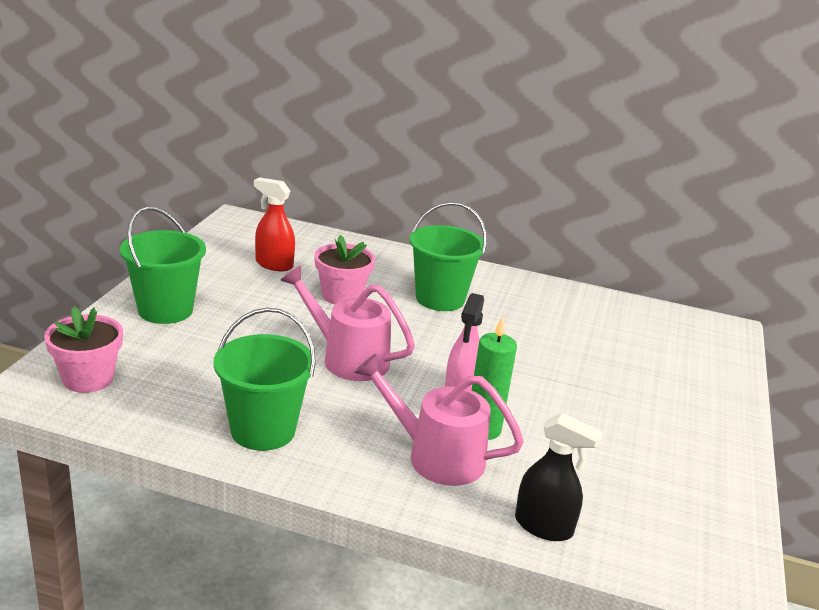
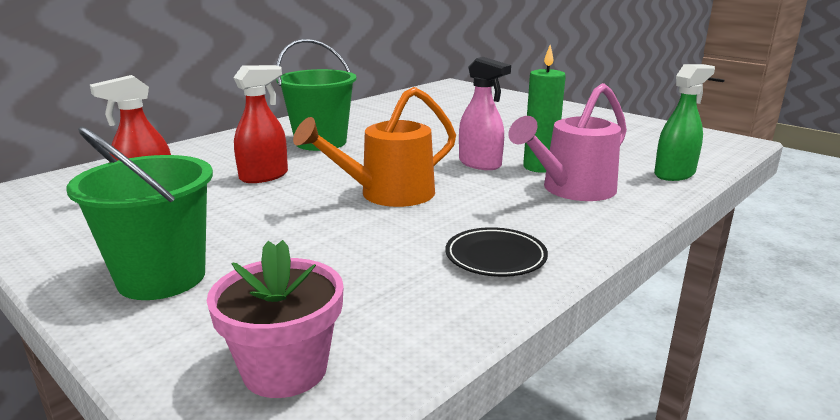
camera: 60 degrees left, 5 degrees down
(263, 430) = (495, 257): green bucket -> black plate
(342, 296) = (264, 176): pink flower pot -> red spray bottle
(347, 358) = (387, 195): pink watering can -> orange watering can
(544, 526) = (674, 174): black spray bottle -> green spray bottle

